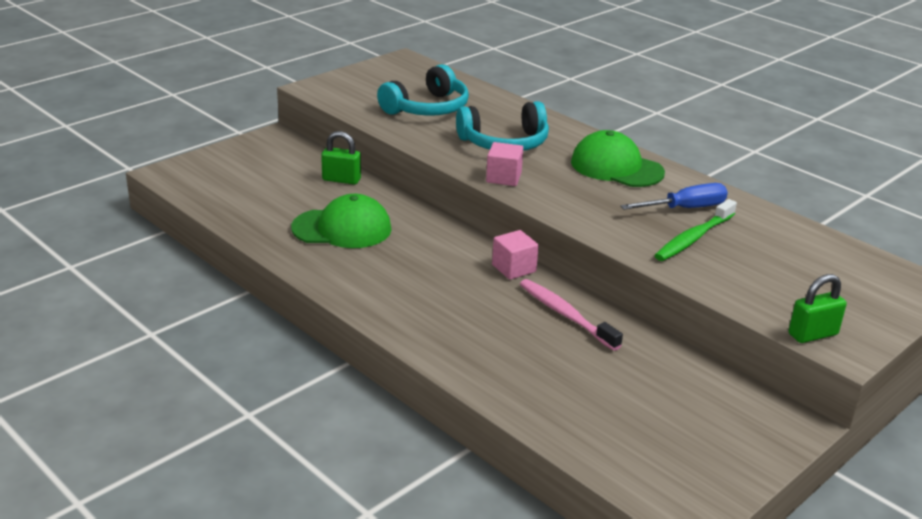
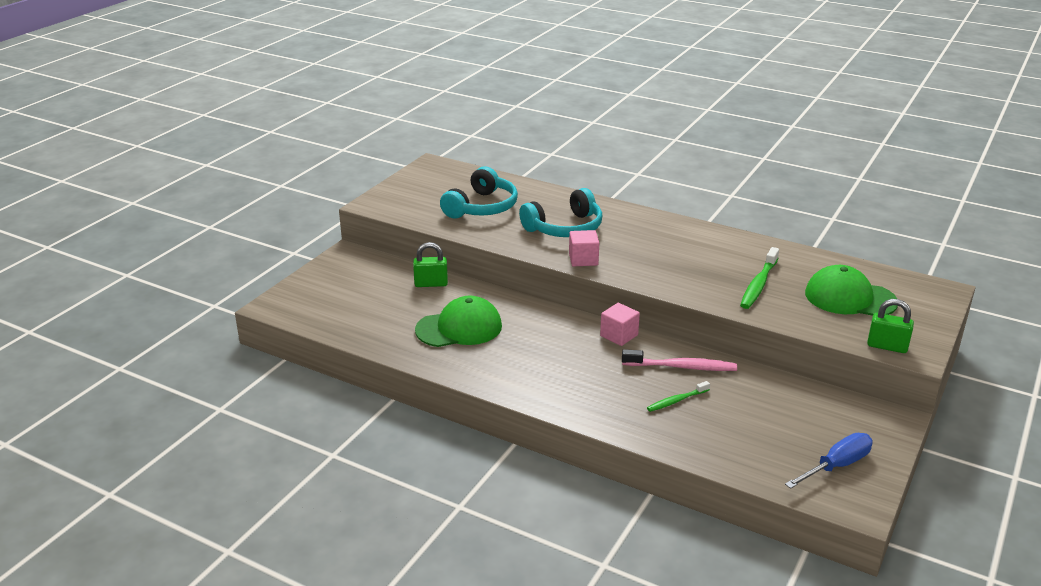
camera: 15 degrees left, 0 degrees up
(537, 349) = (676, 401): none -> green toothbrush
(566, 315) = (681, 367): pink toothbrush -> pink toothbrush turned 150 degrees clockwise
(616, 167) = (665, 234): green cap -> green cap (850, 298)
(685, 208) = (738, 260): blue screwdriver -> blue screwdriver (836, 466)
(812, 334) = (887, 346): green padlock -> green padlock turned 60 degrees clockwise

